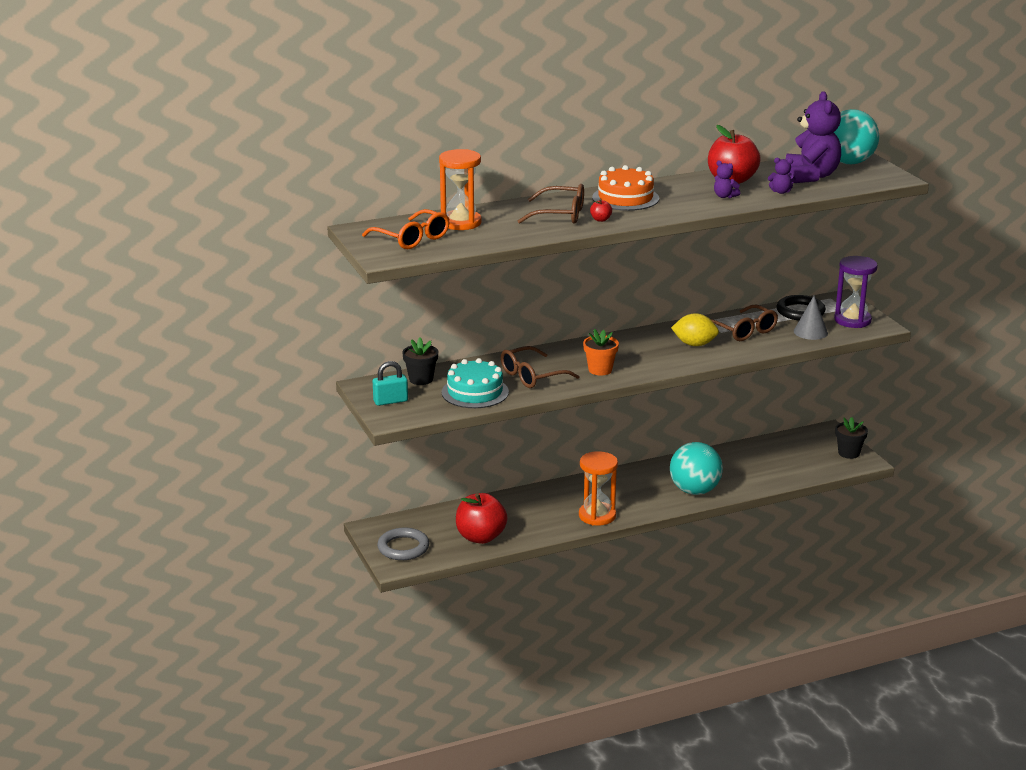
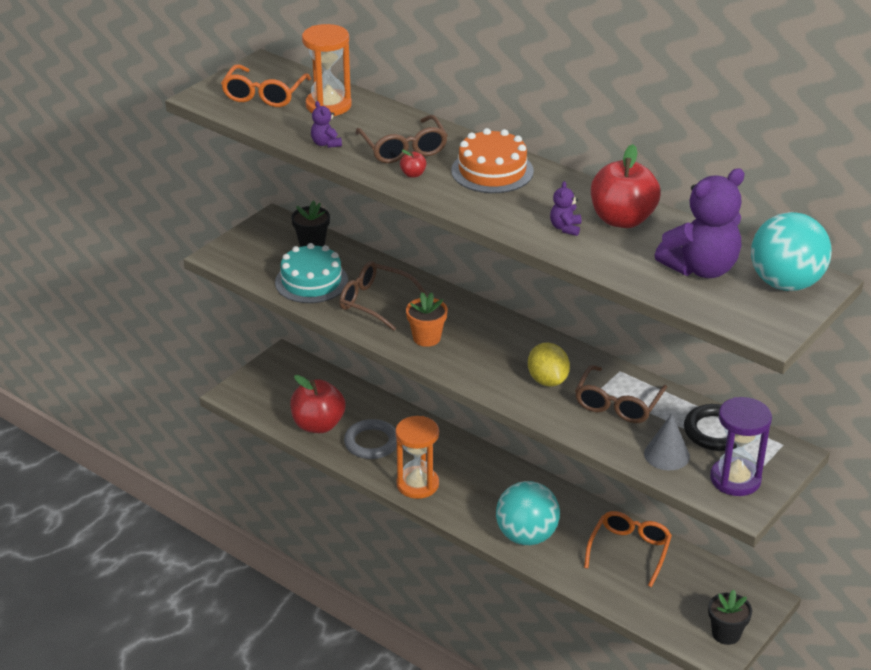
camera: 60 degrees right, 10 degrees up
(390, 401) = (254, 243): turquoise padlock -> none
(403, 548) = (265, 387): grey ring -> grey ring (371, 442)
(743, 459) = (629, 551): none -> orange glasses
(780, 192) = (622, 260): purple teddy bear -> purple teddy bear (326, 143)

